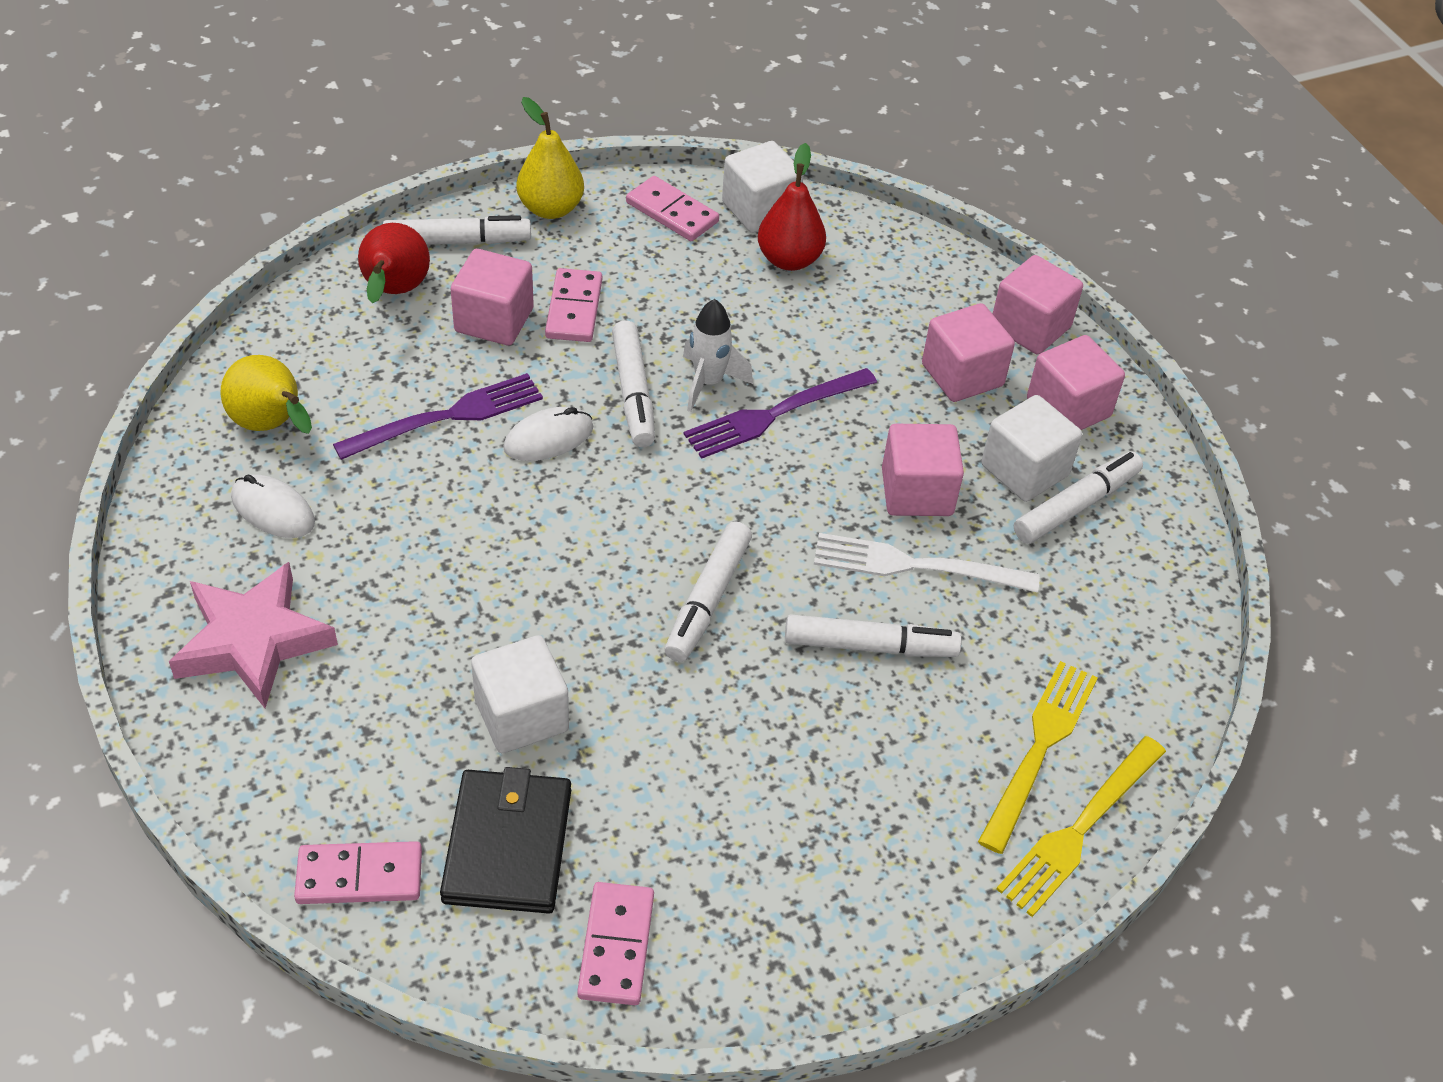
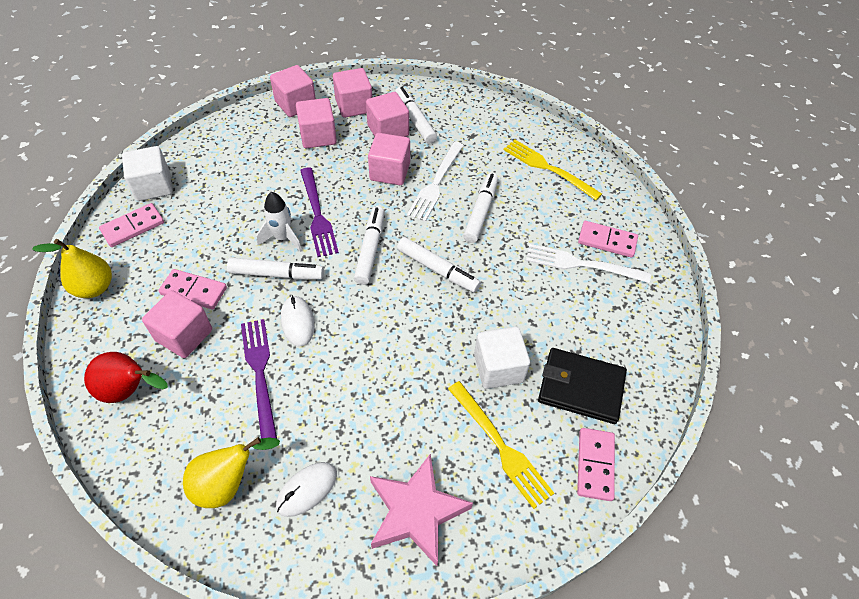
camera: 75 degrees left, 5 degrees up
(457, 241) = (97, 345): white marker -> white marker (370, 249)
(616, 946) = (642, 348): pink domino -> pink domino (607, 241)
(789, 259) = (201, 183): red pear -> none
(793, 827) = (581, 264): none -> white fork
(1024, 470) = (388, 131): white cube -> pink cube
(1079, 830) = (591, 167): yellow fork -> yellow fork (501, 447)

